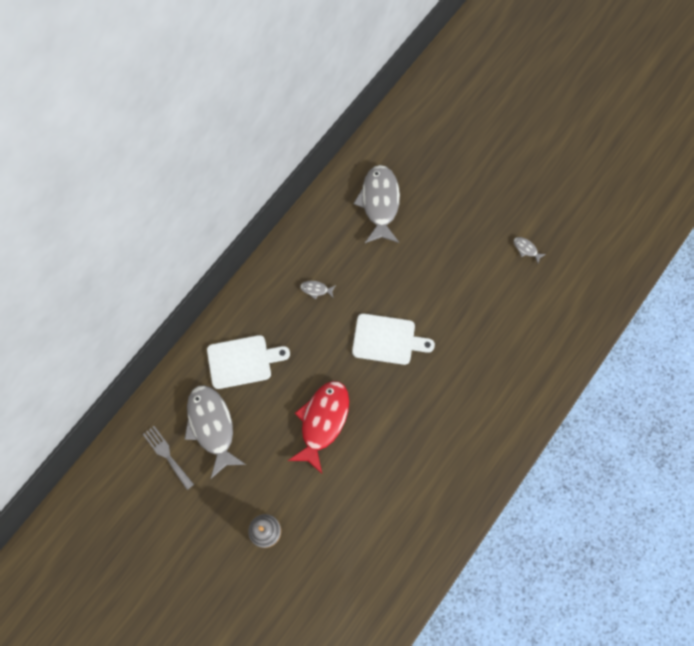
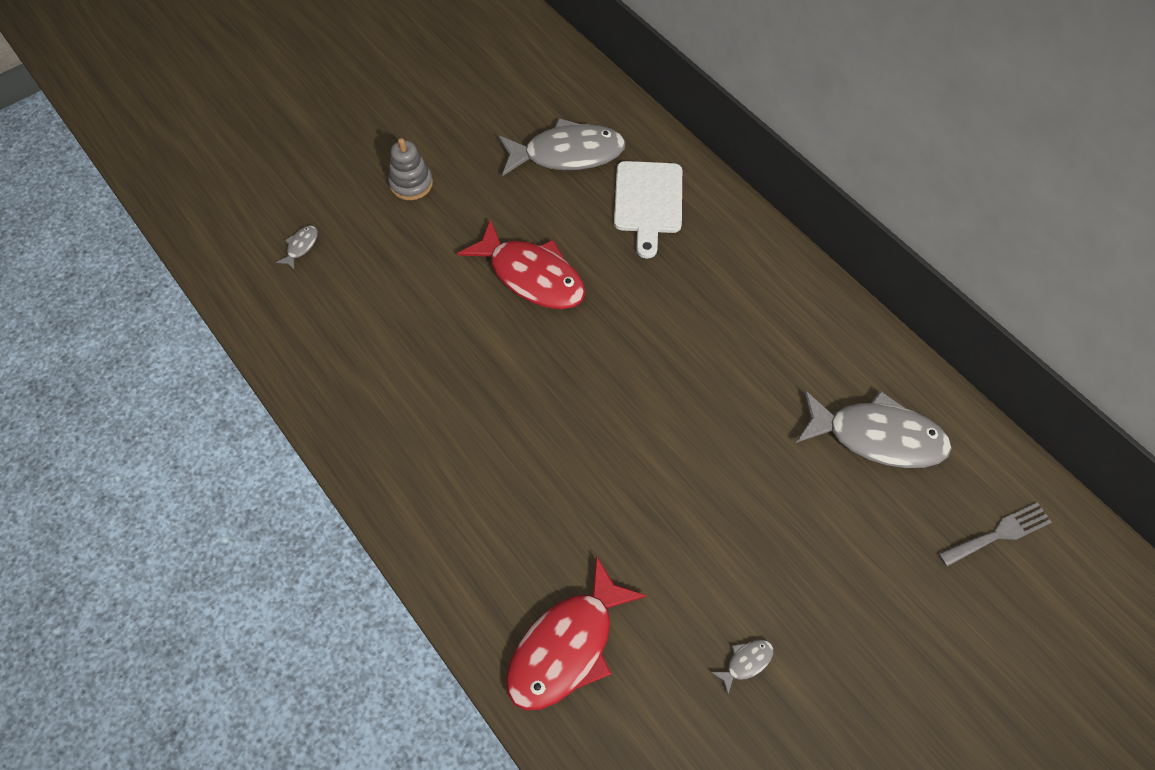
camera: 105 degrees right, 10 degrees down
(167, 455) = (546, 104): grey fork -> grey fork (999, 534)
(316, 289) = (737, 311): grey fish -> grey fish (301, 246)
(387, 339) = (631, 387): white cutting board -> none
(549, 336) = (567, 646): none -> red fish

